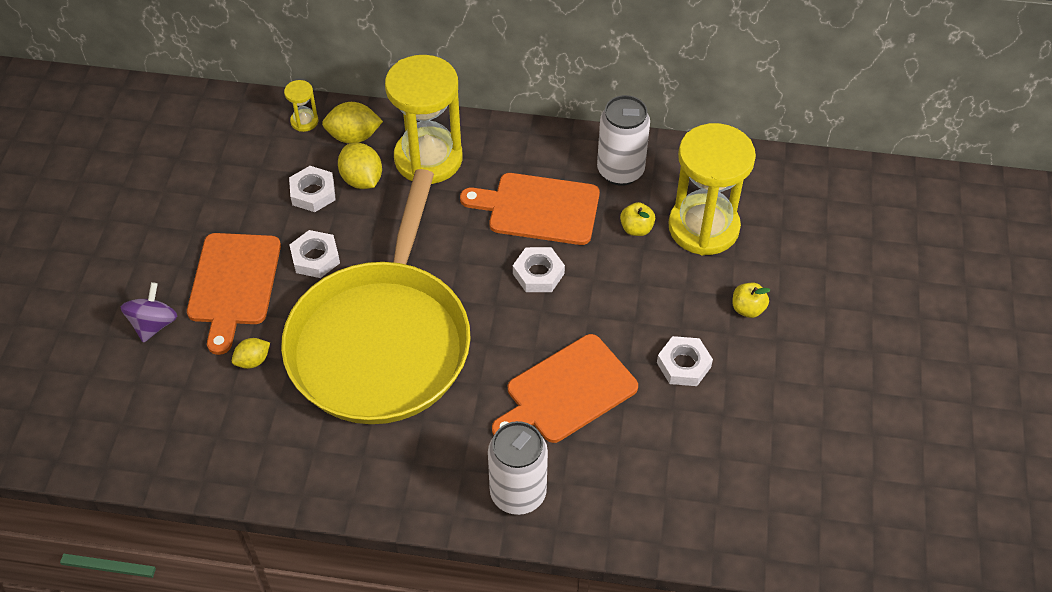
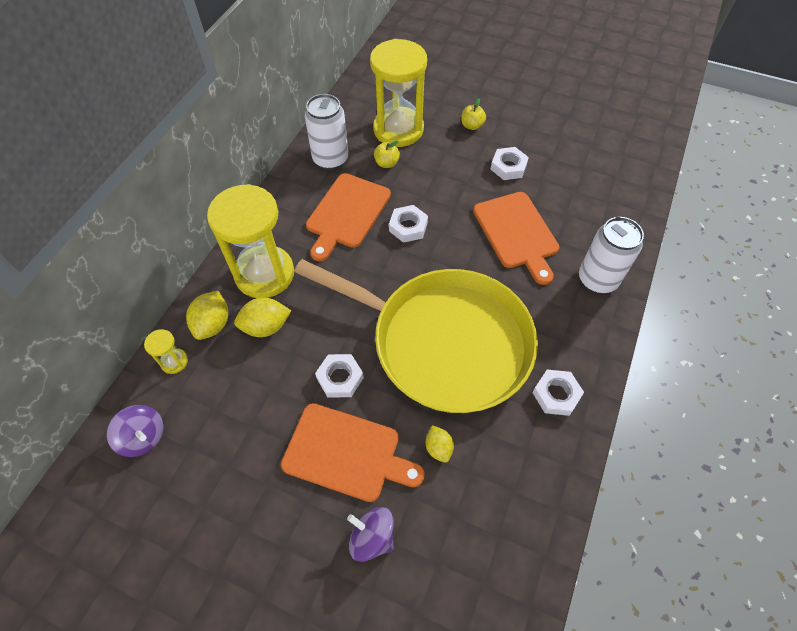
camera: 75 degrees left, 5 degrees up
(223, 127) = (143, 437): none -> purple spinning top
(313, 193) = (264, 368): white nut -> white nut (556, 394)

